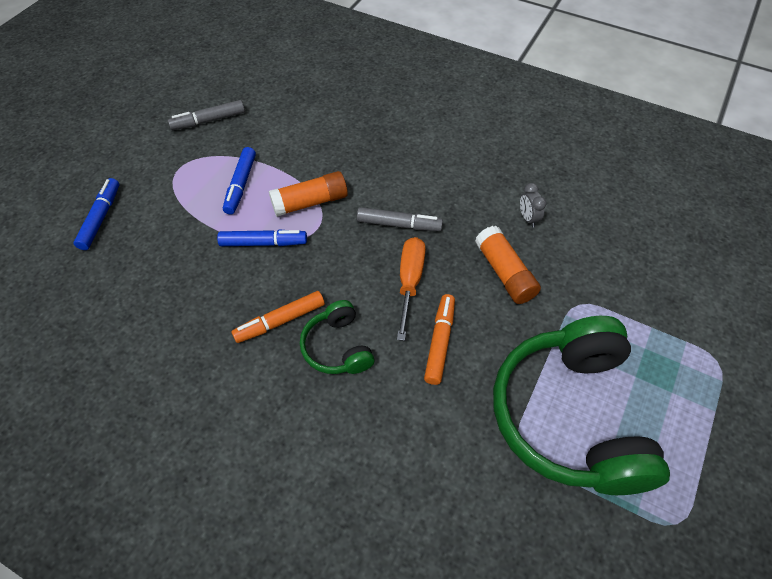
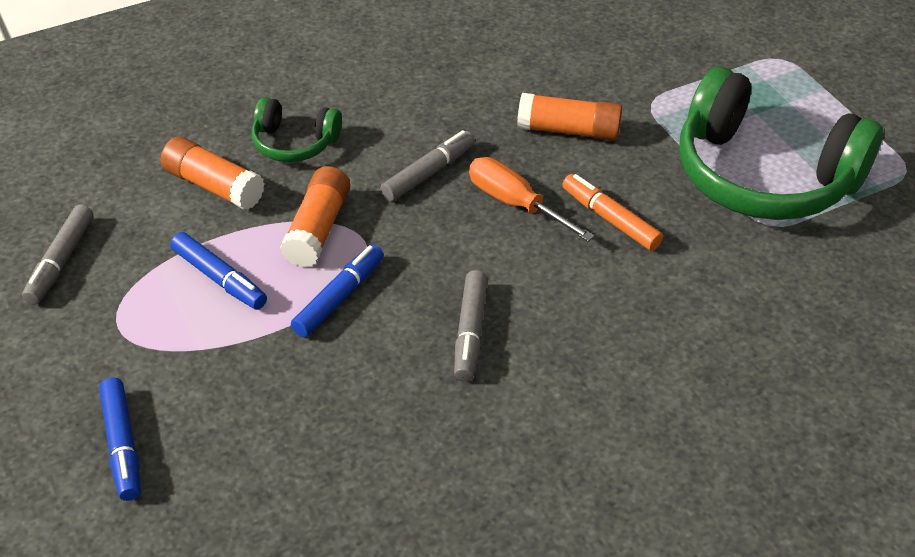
camera: 55 degrees left, 10 degrees down
(101, 218) = (122, 445): blue marker -> blue marker turned 150 degrees counterclockwise
(280, 321) = (470, 332): orange marker -> grey marker
(308, 141) = (214, 186): none -> orange glue stick
(337, 347) = (548, 300): green headphones -> green headphones (294, 143)
(528, 218) = (517, 78): grey clock -> none

